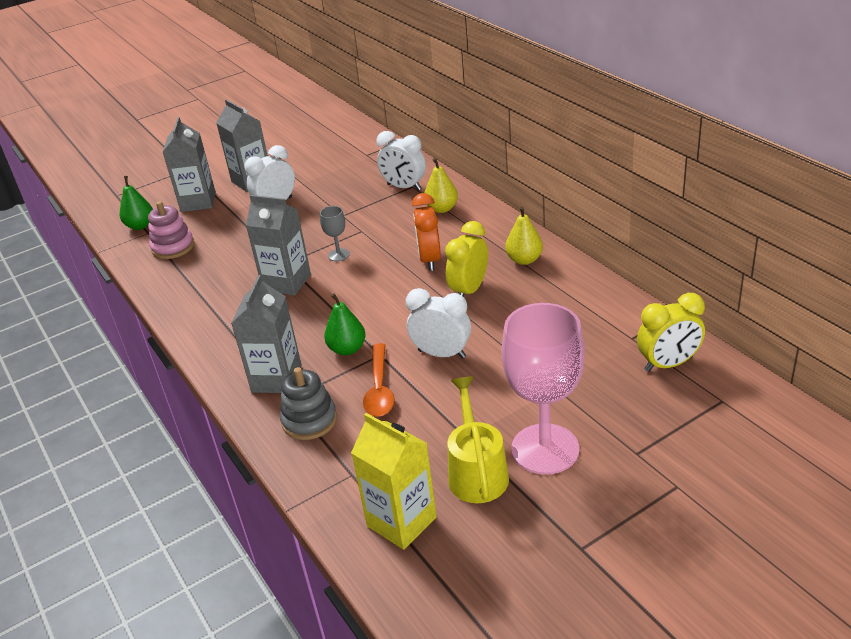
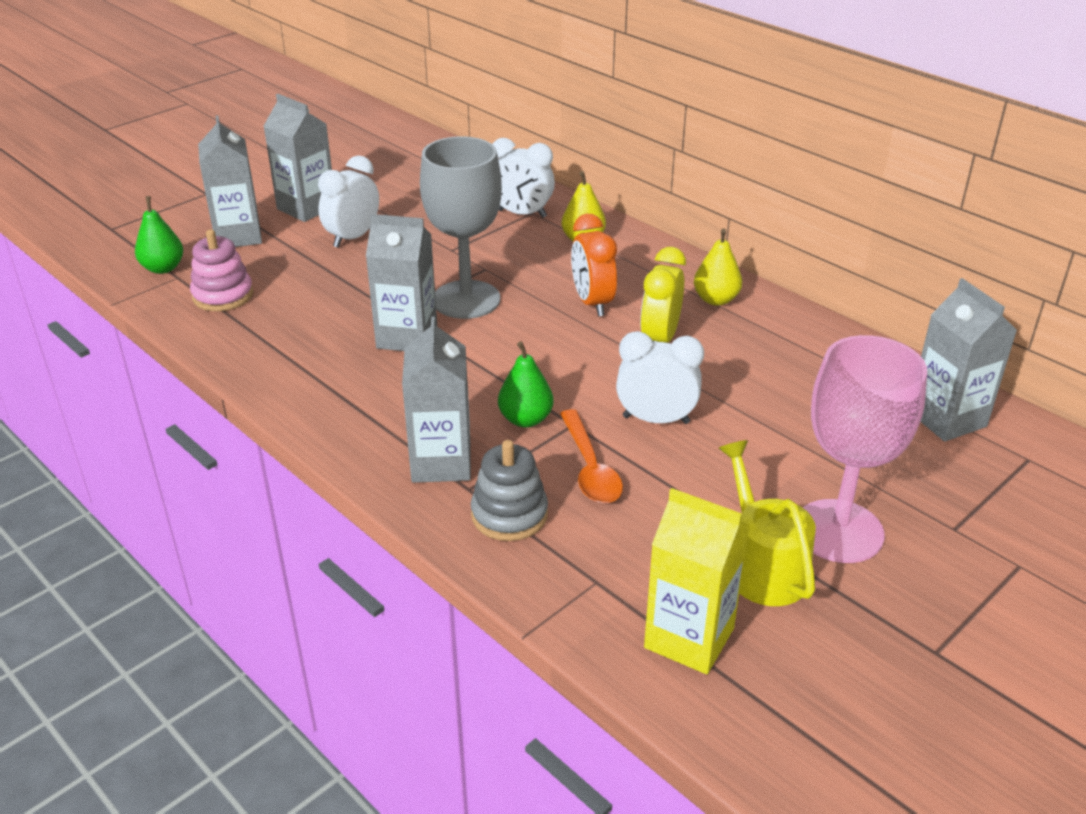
camera: 15 degrees left, 0 degrees up
(339, 255) = (466, 300): grey goblet -> grey goblet, size x2.33
(668, 364) = (946, 419): yellow clock -> grey carton

